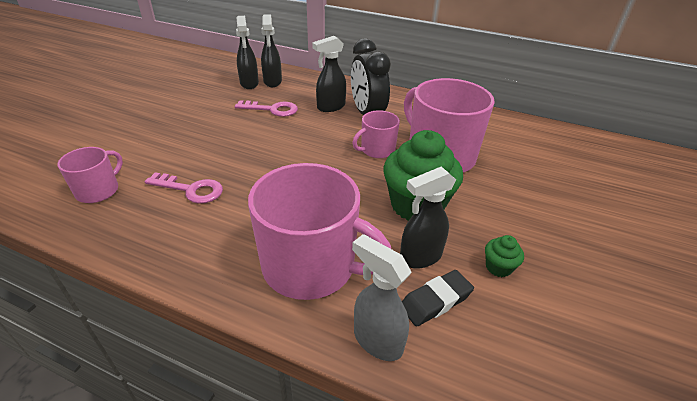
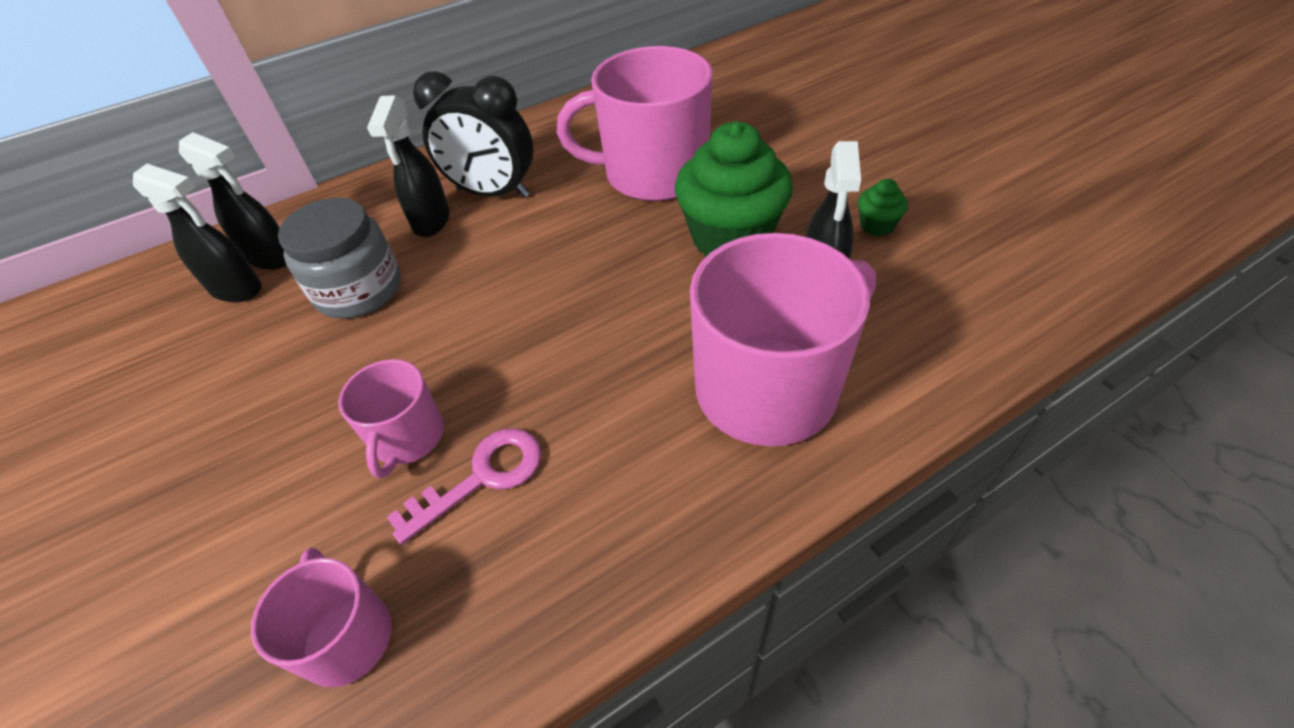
camera: 50 degrees left, 10 degrees up
(272, 109) = (359, 290): pink key -> grey jar
(377, 150) = (586, 221): pink mug -> pink mug (407, 437)
(377, 340) = (926, 375): grey spray bottle -> none
(435, 301) = (896, 299): black eraser -> none

